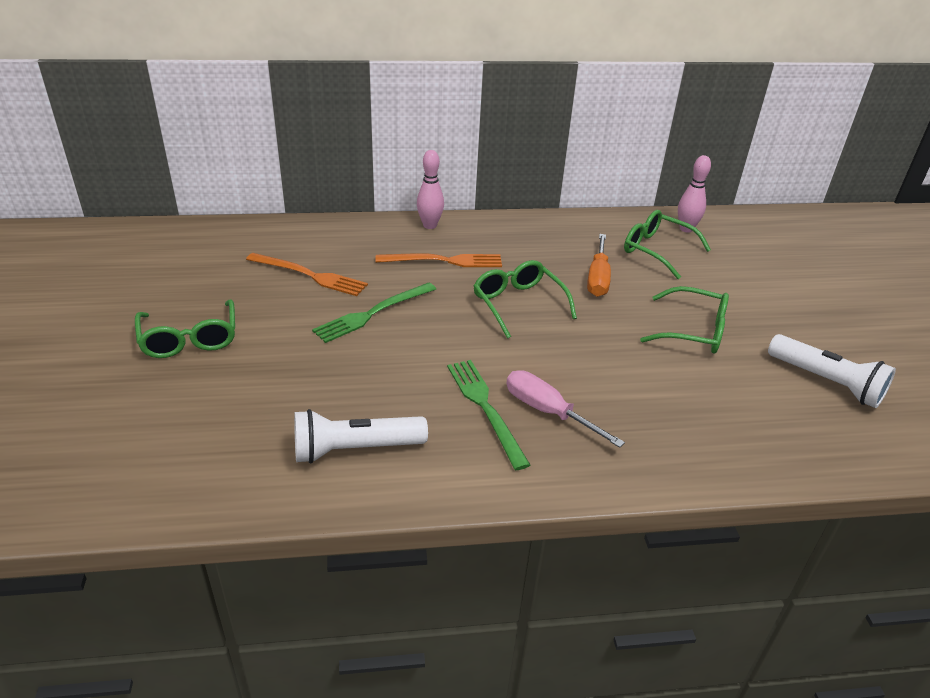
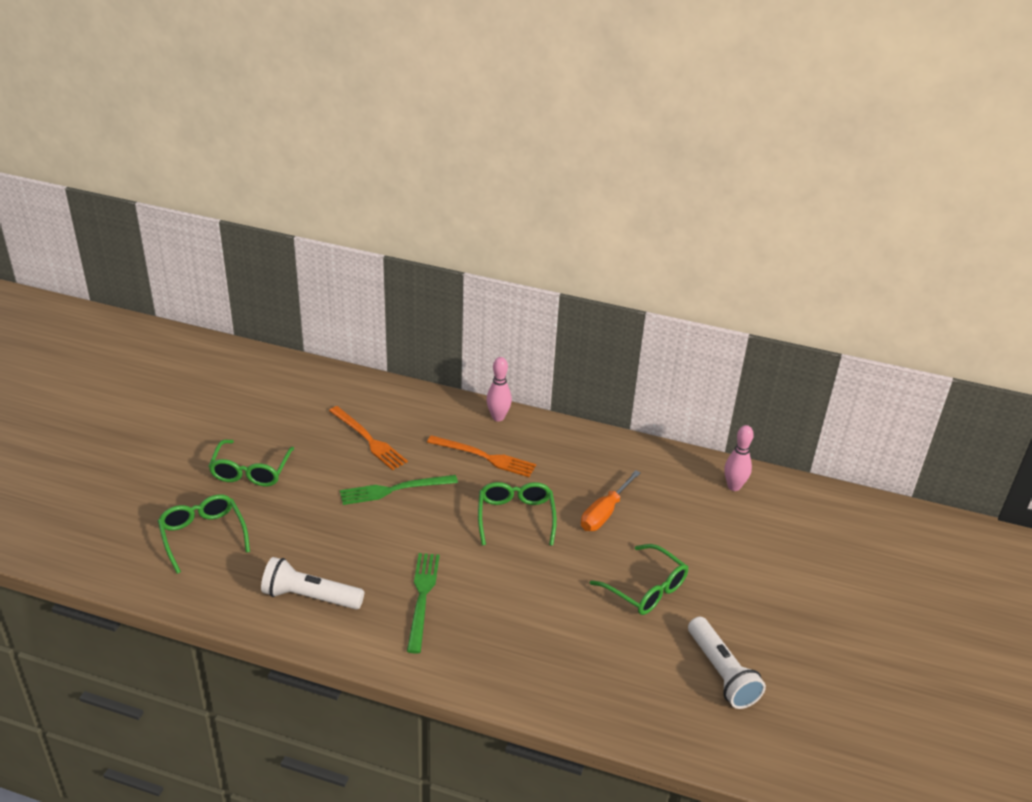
camera: 25 degrees right, 0 degrees up
(548, 412) = (467, 617): pink screwdriver -> none
(656, 250) = (684, 501): green glasses -> green glasses (203, 535)

